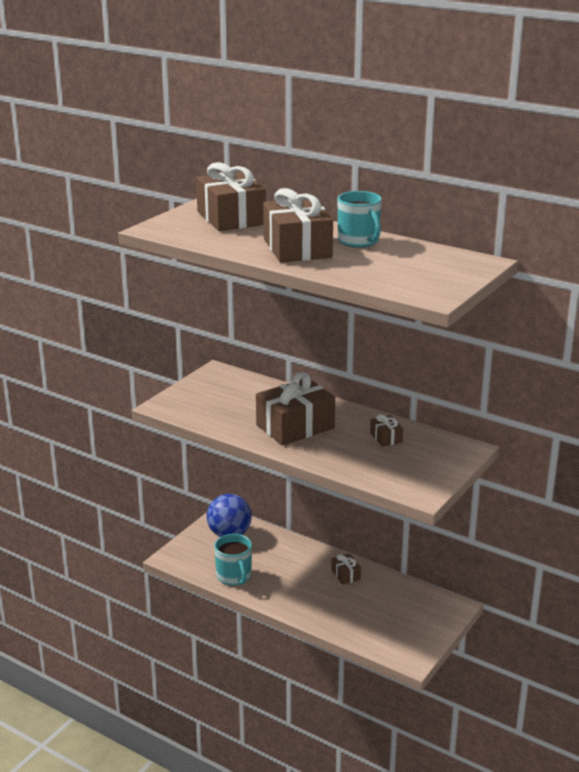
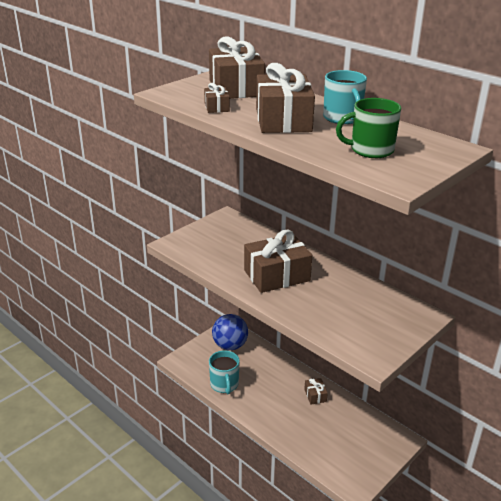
camera: 10 degrees right, 5 degrees up
(386, 438) = (353, 295): brown gift -> brown gift (217, 107)
(397, 271) = (370, 150): none -> green mug

